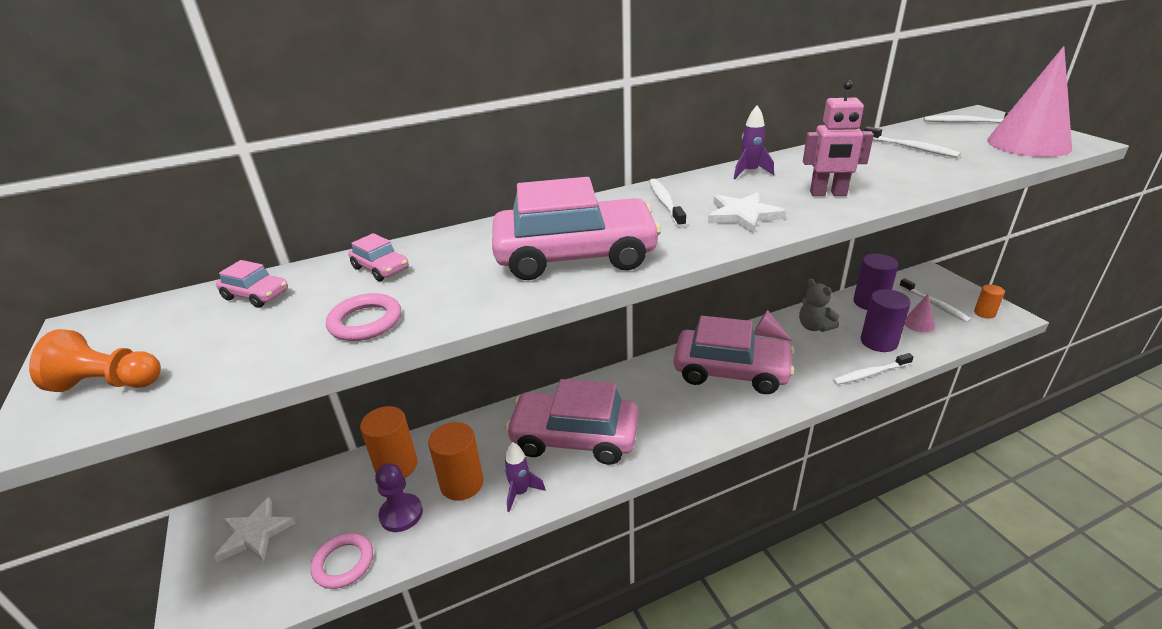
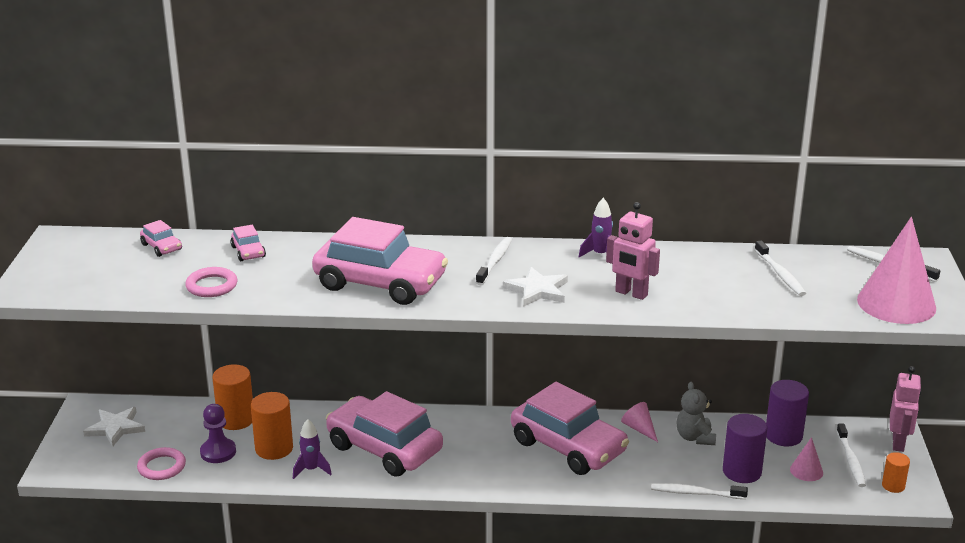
camera: 25 degrees right, 5 degrees down
(108, 383) = (58, 278): orange pawn -> none
(945, 281) = (898, 443): none -> pink robot

